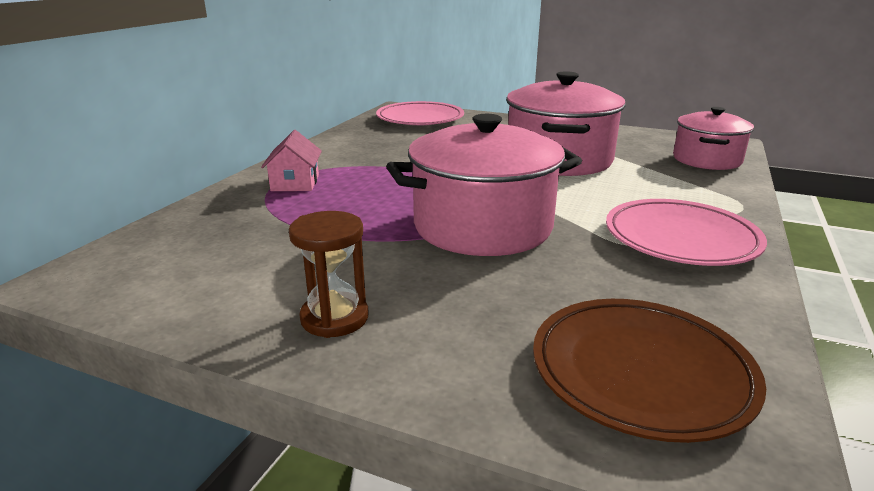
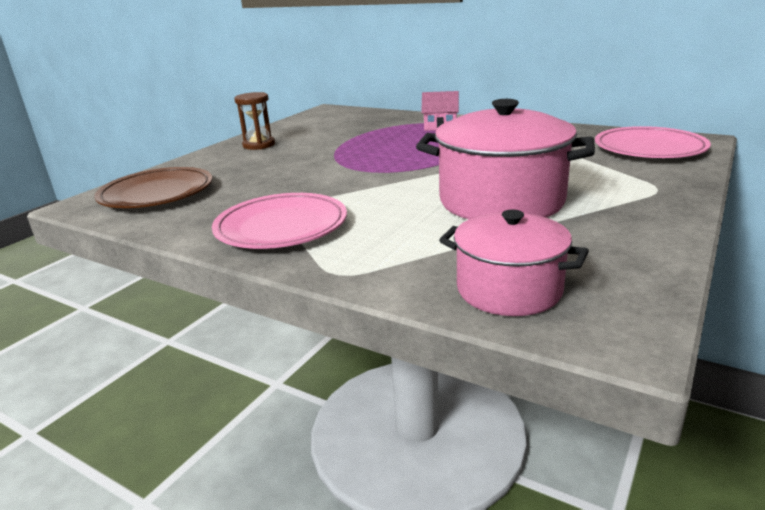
camera: 100 degrees right, 0 degrees up
(482, 226) = (342, 169): pink pot -> none

